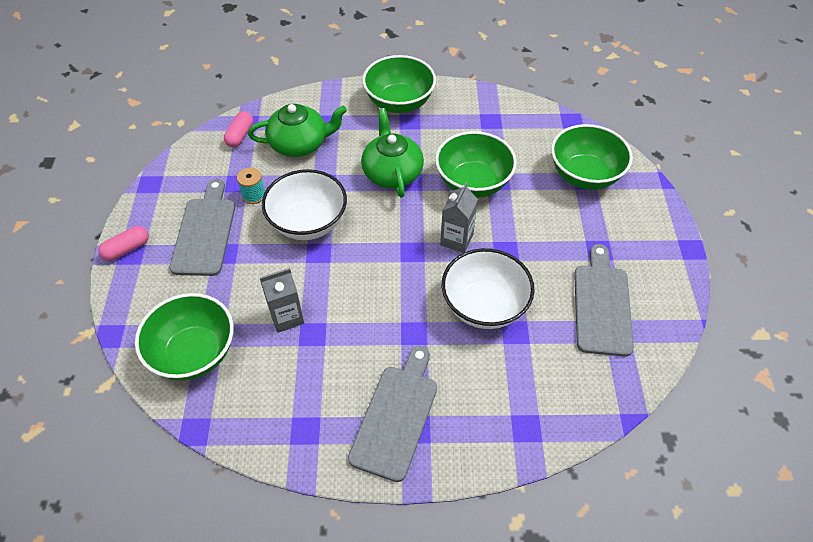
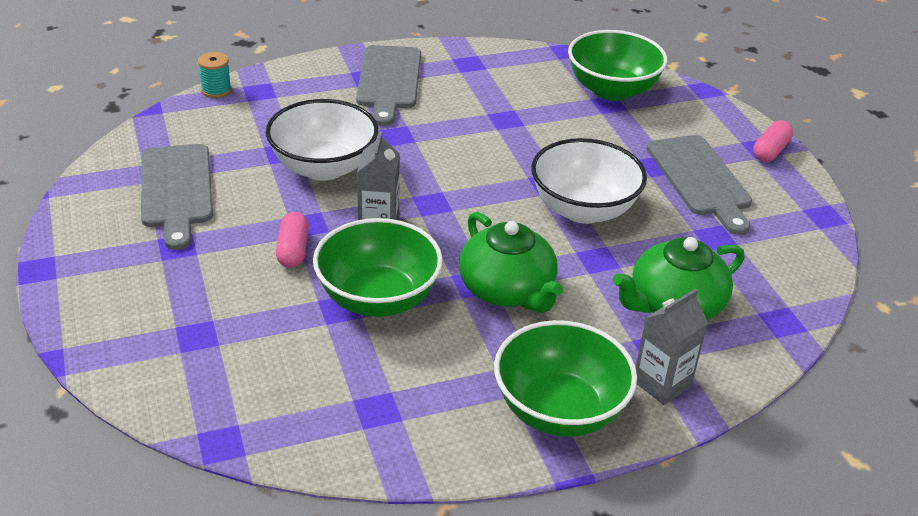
camera: 160 degrees right, 15 degrees down
(240, 135) = (773, 299): pink capsule -> pink capsule (293, 250)
(254, 195) = (679, 227): turquoise spool -> turquoise spool (216, 90)
(287, 317) = (542, 126): grey carton -> grey carton (662, 383)
(584, 175) = (197, 343): green bowl -> none

